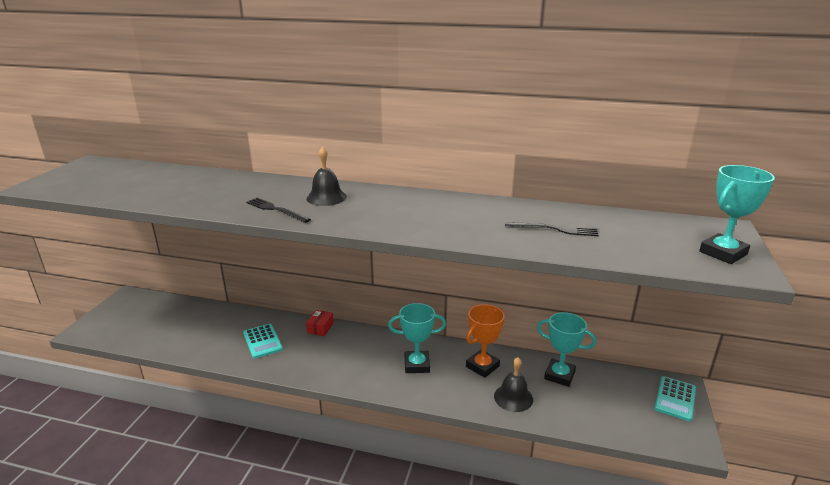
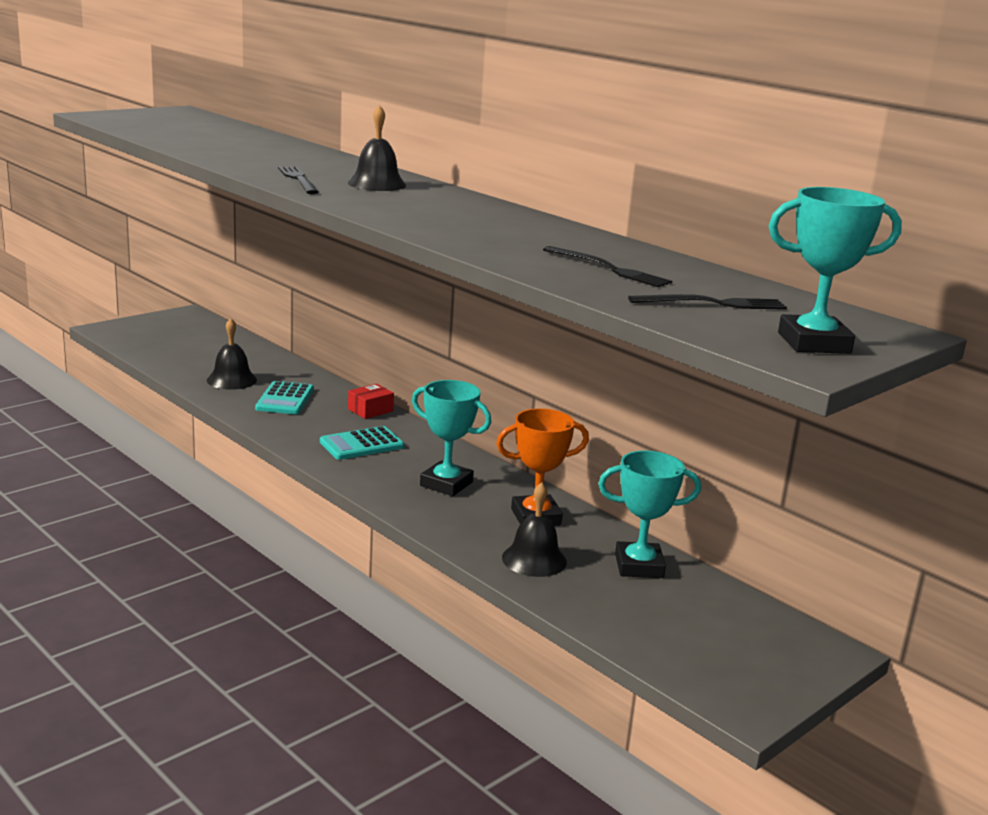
camera: 30 degrees right, 5 degrees down
(213, 340) = (231, 380): none -> black bell
(559, 375) = (639, 566): turquoise trophy -> turquoise trophy turned 60 degrees counterclockwise
(639, 239) = (713, 304): none -> black fork
(675, 398) = (795, 657): turquoise calculator -> turquoise calculator (361, 444)

